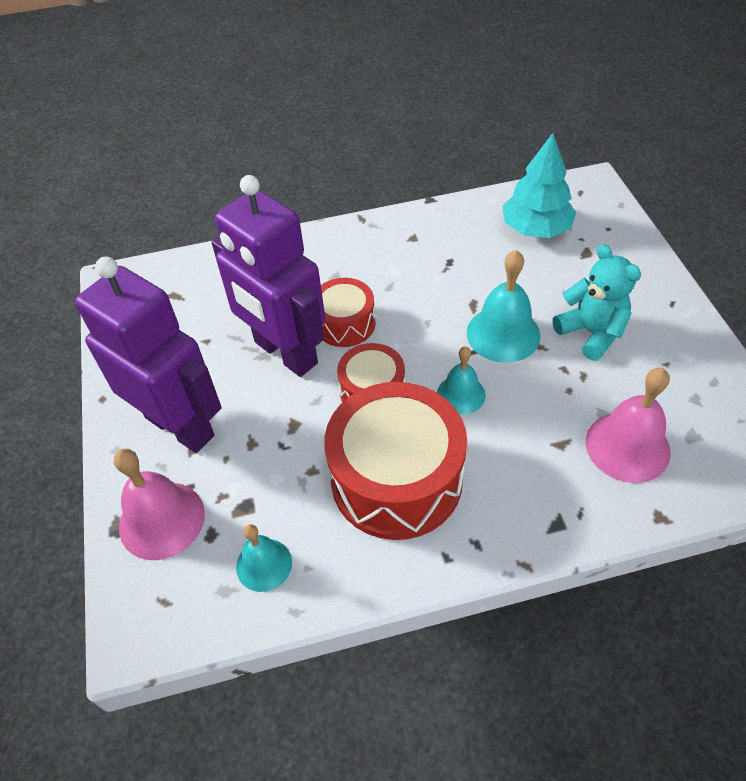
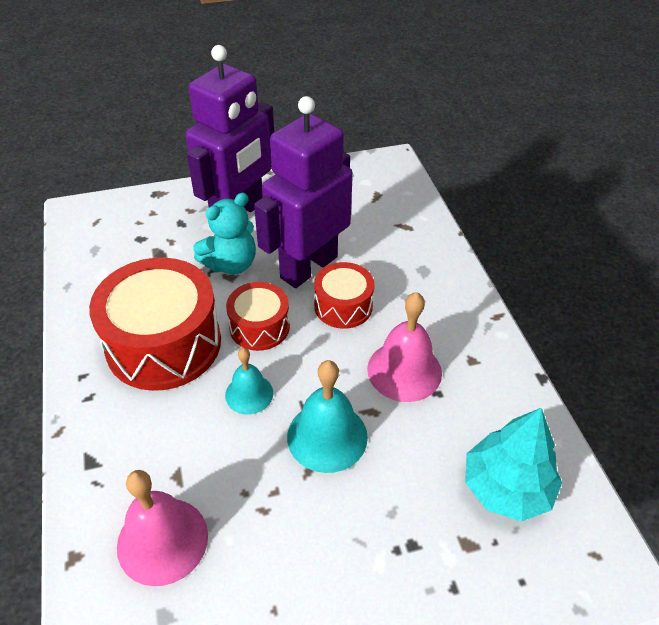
camera: 85 degrees right, 5 degrees down
(162, 520) = (158, 213): pink bell -> pink bell (404, 370)
(264, 564) = (108, 267): turquoise bell -> none
(591, 333) = (326, 528): turquoise teddy bear -> turquoise teddy bear (231, 264)

